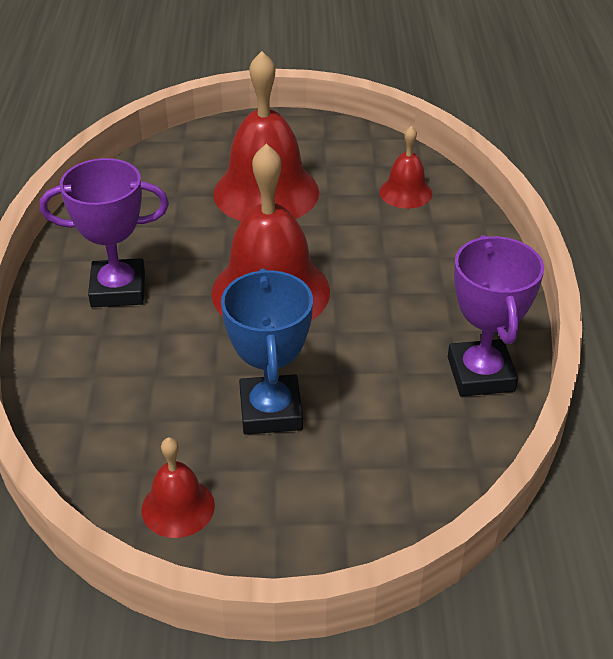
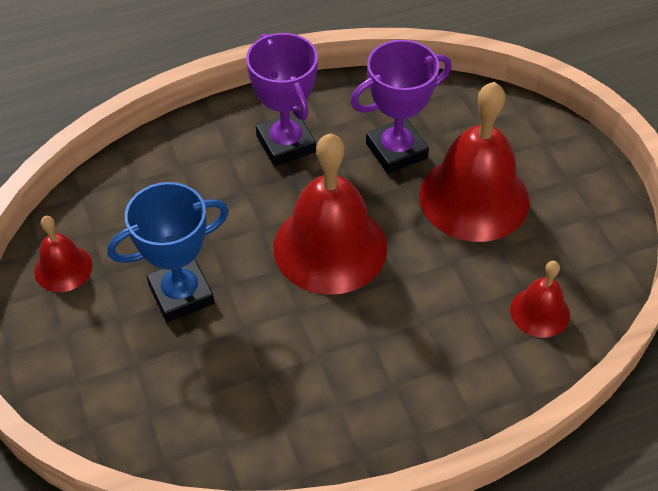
camera: 70 degrees right, 10 degrees up
(480, 374) = (284, 443): purple trophy -> purple trophy (396, 151)

